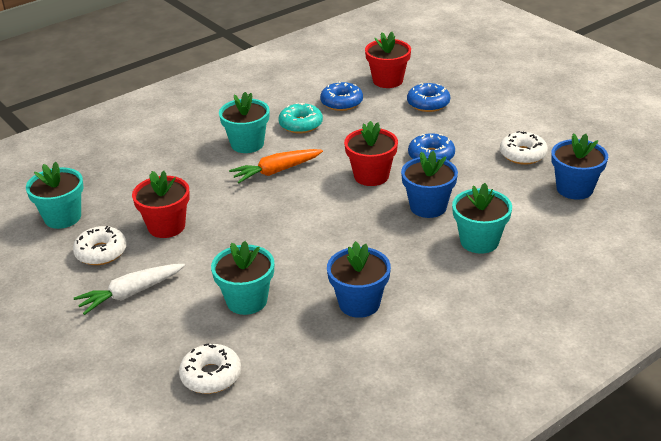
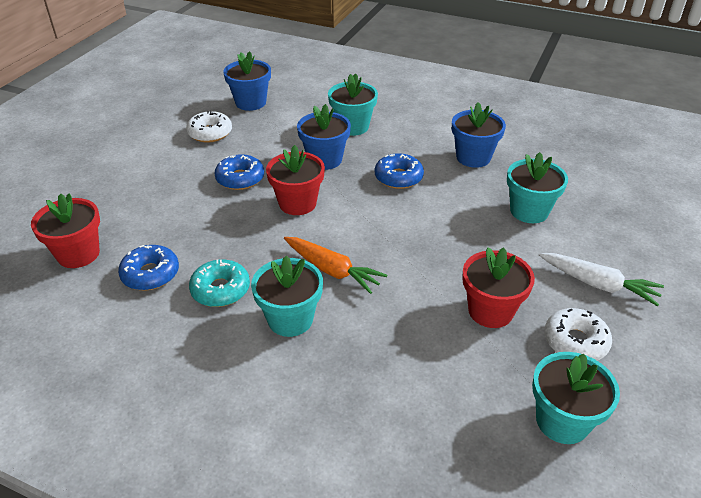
camera: 120 degrees left, 5 degrees up
(211, 375) = (616, 196): white donut -> none
(428, 103) = (130, 208): blue donut -> blue donut (398, 177)

